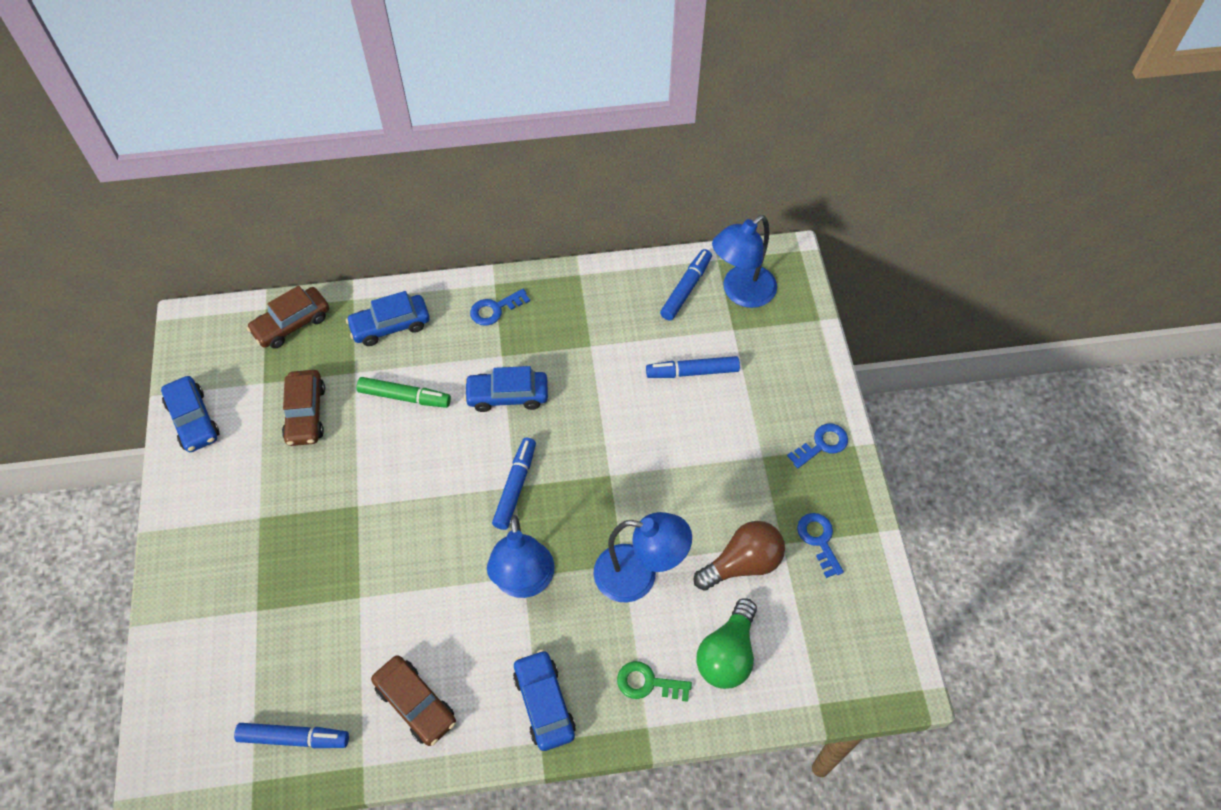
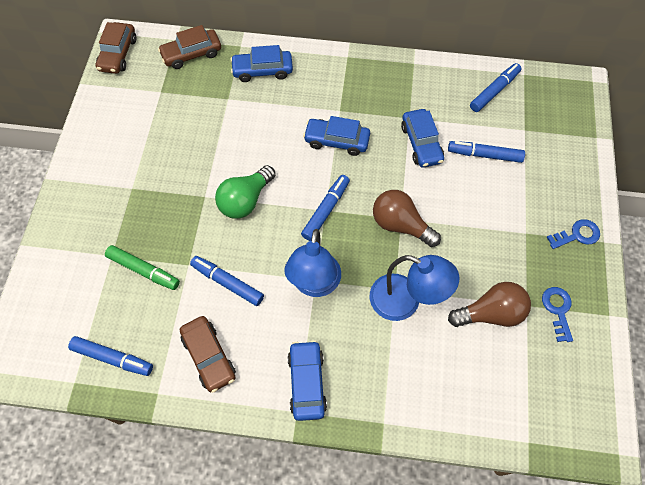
camera: 15 degrees right, 5 degrees up
(193, 420) = (104, 107): blue car -> blue car (421, 143)
(306, 414) = (185, 121): brown car -> brown car (118, 54)
(404, 397) = (260, 124): green marker -> green marker (144, 270)
(415, 607) = (227, 283): none -> blue marker
(495, 309) = (343, 75): blue key -> none
(611, 483) = (400, 225): none -> brown light bulb
(647, 683) = (392, 388): green key -> none
(727, 654) = (461, 382): green light bulb -> green light bulb (245, 200)
(741, 293) = (537, 103): blue lamp -> none

